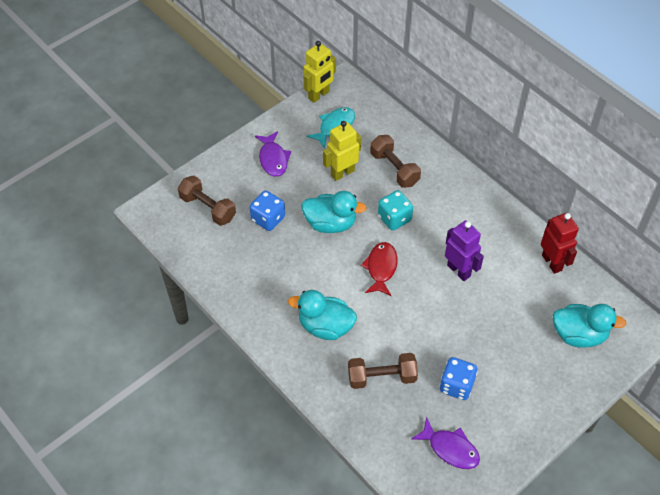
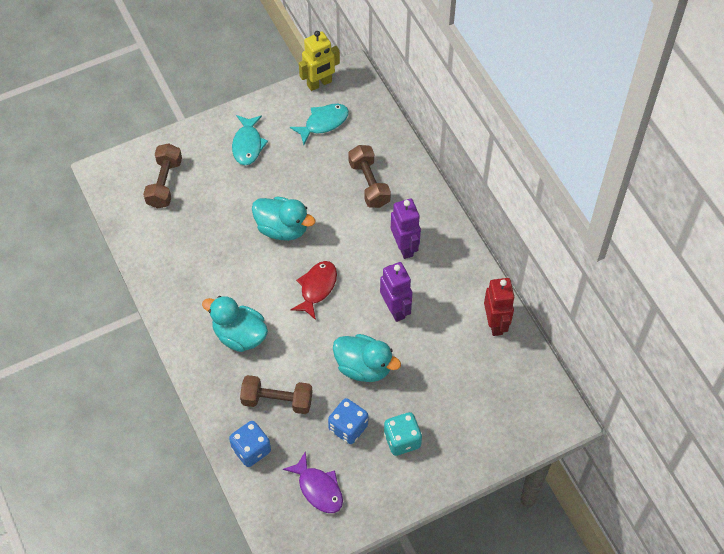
camera: 15 degrees right, 5 degrees up
(208, 208) = (164, 183): brown dumbbell -> brown dumbbell turned 45 degrees clockwise
(268, 219) = (221, 209): blue dice -> blue dice (251, 450)
(273, 159) = (248, 145): purple fish -> turquoise fish
(342, 173) = (313, 176): yellow robot -> none
(394, 218) = (349, 238): turquoise dice -> turquoise dice (402, 440)
(446, 215) = (404, 247): none -> purple robot
(579, 335) = (493, 406): turquoise duck -> turquoise duck (364, 367)

